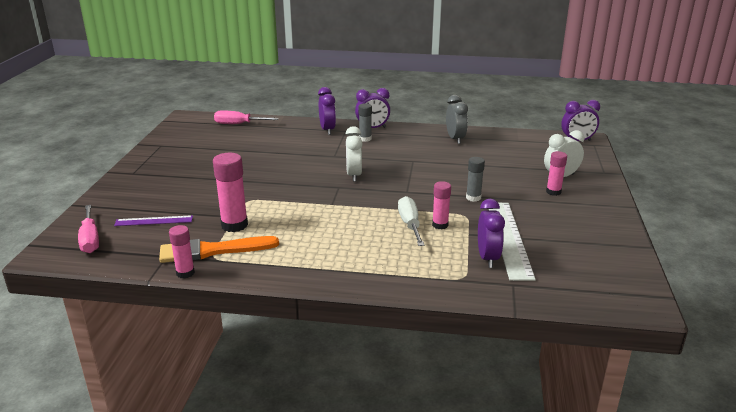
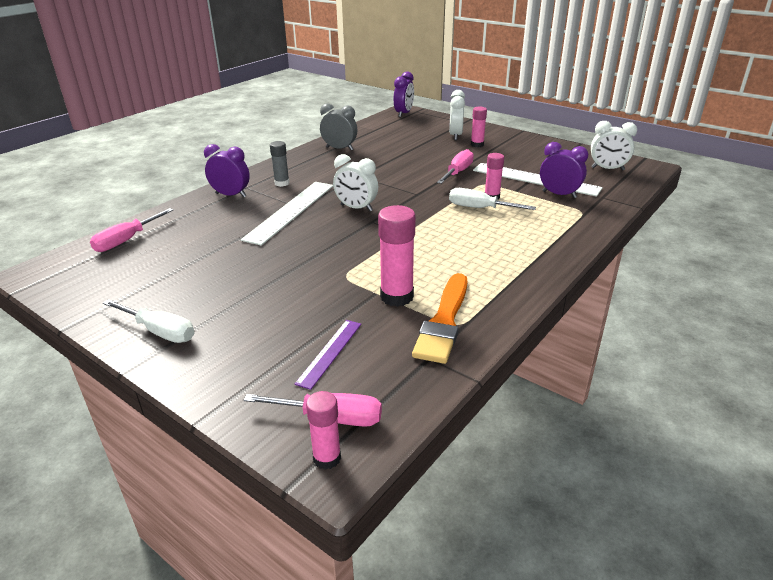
camera: 60 degrees left, 5 degrees up
(148, 167) = (159, 331): none -> white screwdriver
(185, 273) = (480, 350): pink glue stick -> pink glue stick (327, 458)
(324, 155) = (291, 211): none -> white ruler
(372, 128) = (262, 174): purple clock -> none
(473, 198) = (457, 172): grey glue stick -> pink screwdriver
(595, 276) = (607, 169): none -> white clock

